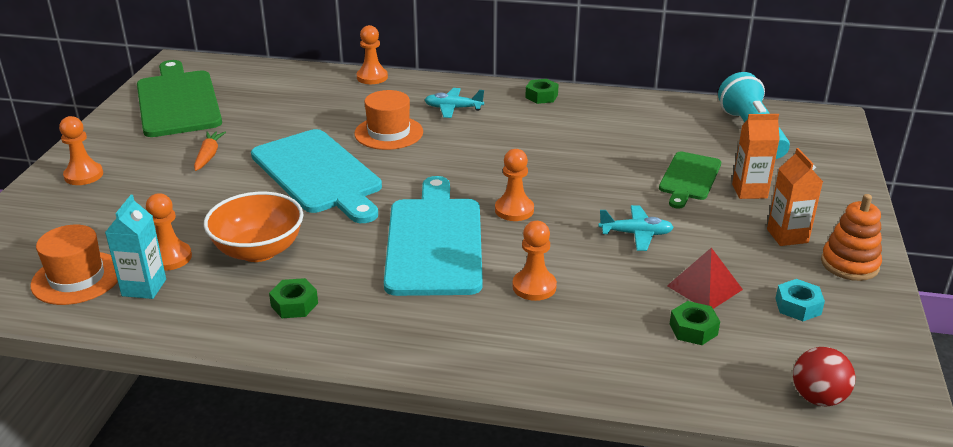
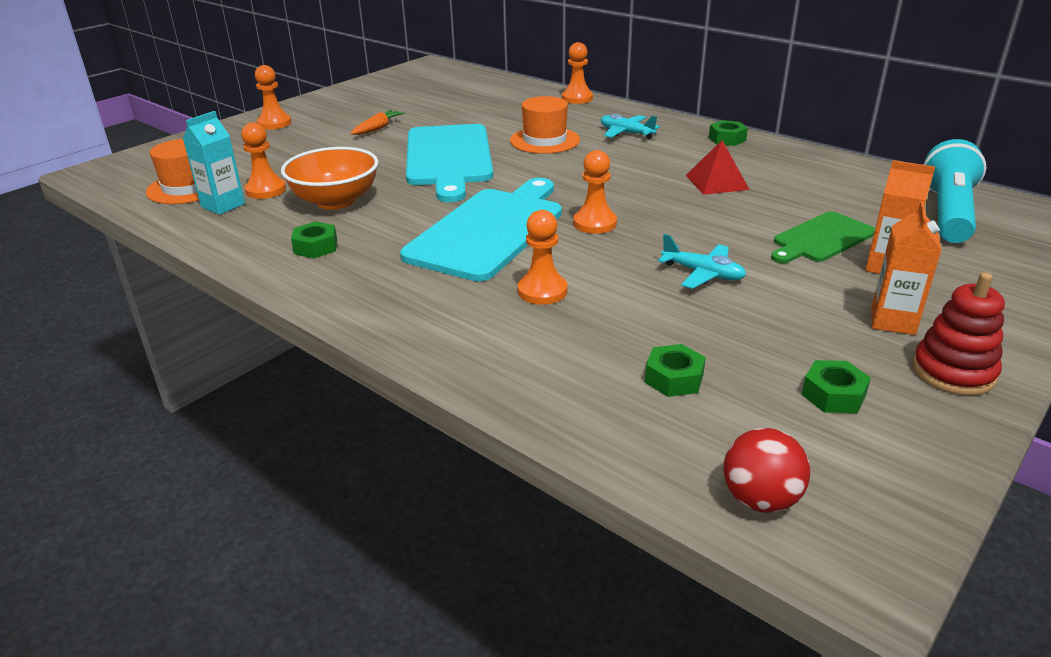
camera: 30 degrees right, 0 degrees up
(178, 101) = (399, 89): green cutting board -> none
(704, 287) = (731, 343): red pyramid -> red pyramid (717, 182)
(798, 306) = (833, 395): turquoise nut -> green nut
(849, 264) = (953, 372): orange stacking toy -> red stacking toy

